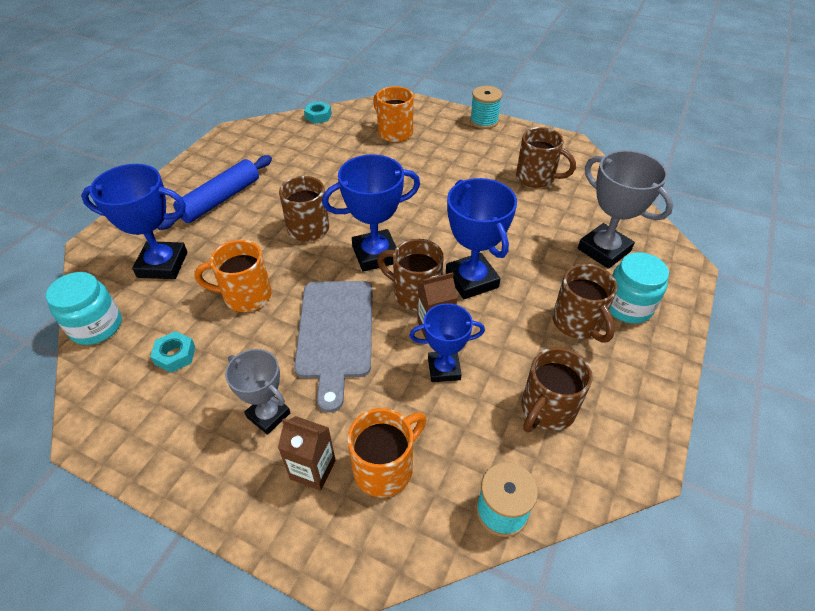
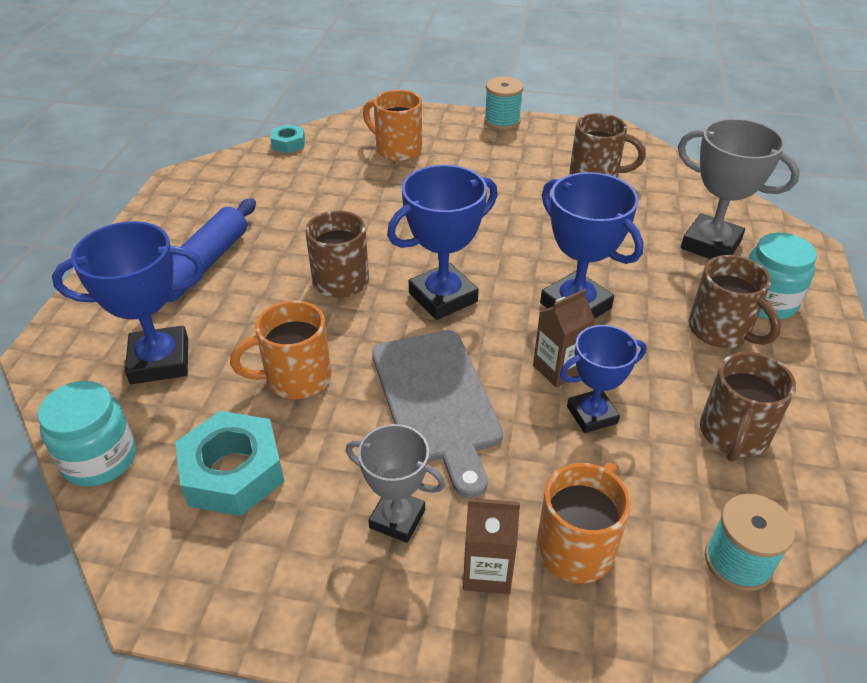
camera: 15 degrees left, 5 degrees down
(175, 355) = (233, 472): turquoise nut -> turquoise nut, size x1.85
(415, 294) = (514, 334): brown mug -> none

